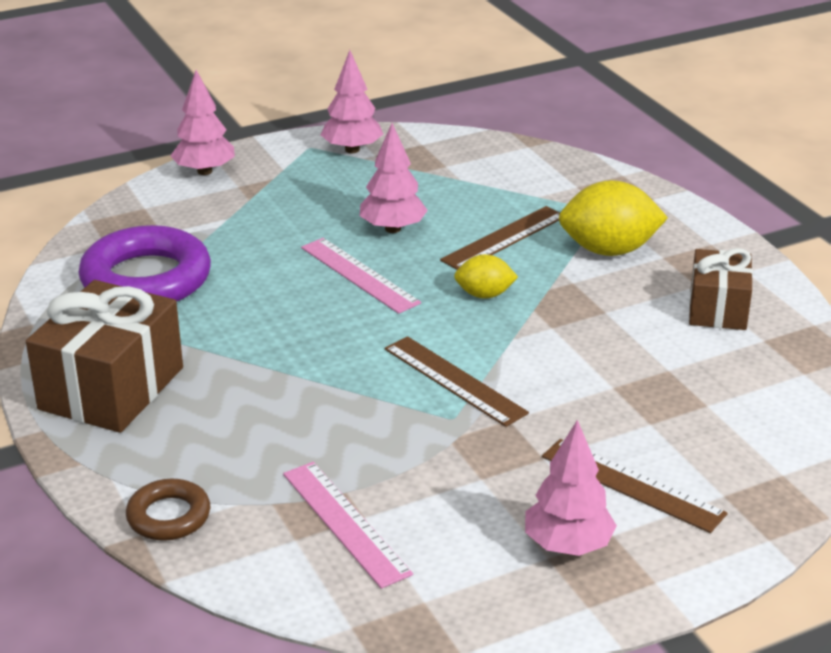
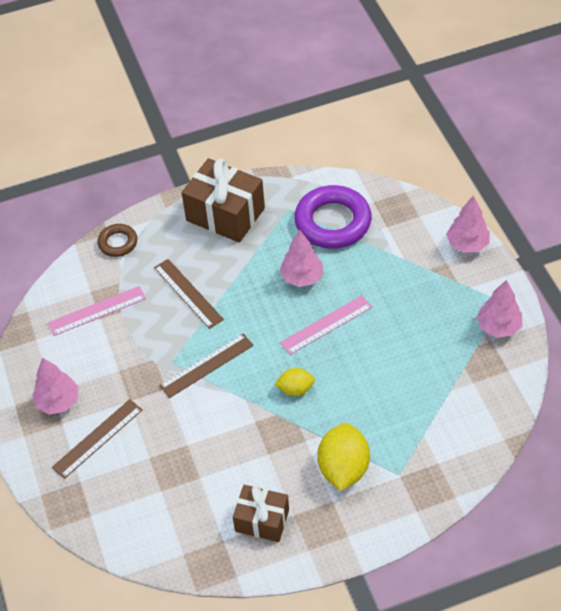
camera: 100 degrees right, 20 degrees up
(392, 229) = (382, 345): pink tree -> pink tree (302, 277)
(484, 295) = (295, 389): yellow lemon -> yellow lemon turned 75 degrees clockwise
(504, 238) = (365, 407): brown ruler -> brown ruler (188, 293)

